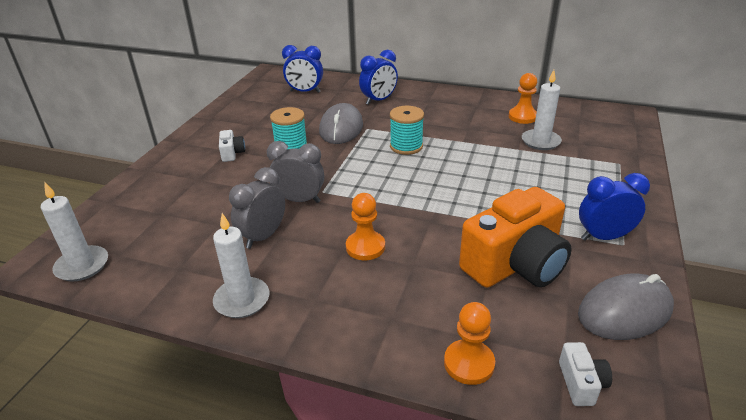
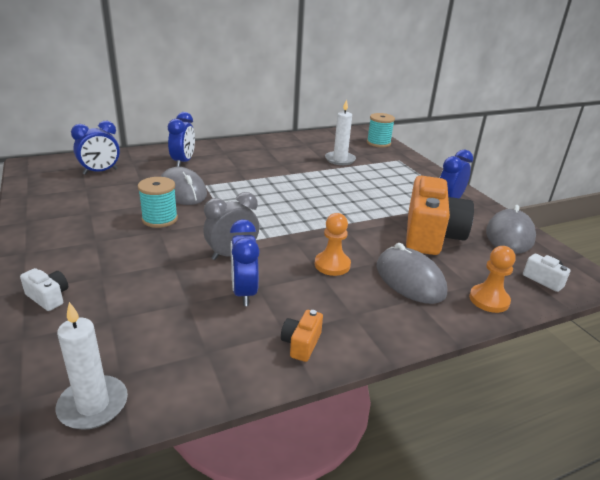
camera: 45 degrees left, 5 degrees down
(232, 153) = (105, 242): white camera -> white camera (48, 297)
(242, 300) = (301, 344): white candle -> orange camera
(263, 236) = (244, 293): grey clock -> blue clock
(406, 146) = (256, 188): turquoise spool -> turquoise spool (378, 143)
(417, 297) = (410, 279): none -> grey mouse
(522, 117) = (307, 147): orange pawn -> none

